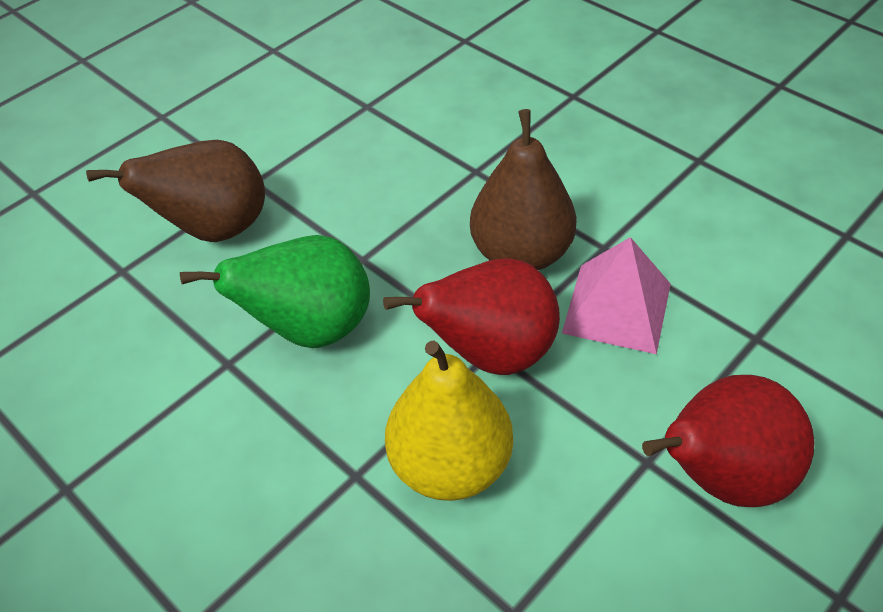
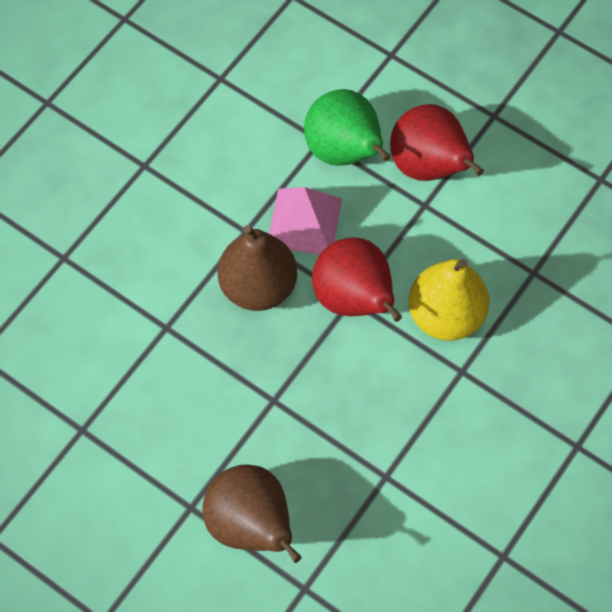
camera: 100 degrees left, 15 degrees up
(310, 328) = (347, 424): green pear -> green pear (345, 152)

